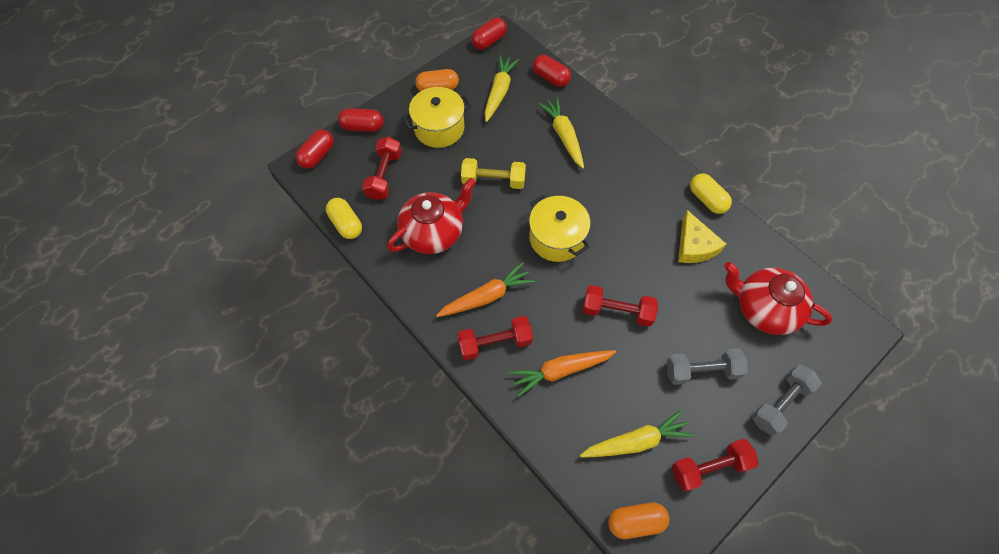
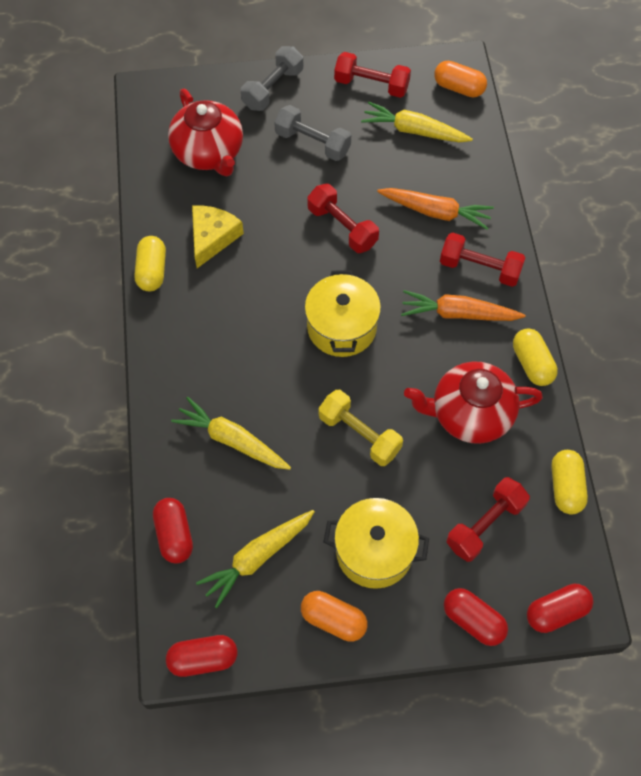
camera: 145 degrees left, 0 degrees up
(412, 291) = (532, 364): none -> yellow capsule
(563, 136) = (232, 440): yellow carrot -> yellow carrot turned 105 degrees clockwise
(780, 403) = (273, 88): grey dumbbell -> grey dumbbell turned 45 degrees counterclockwise

